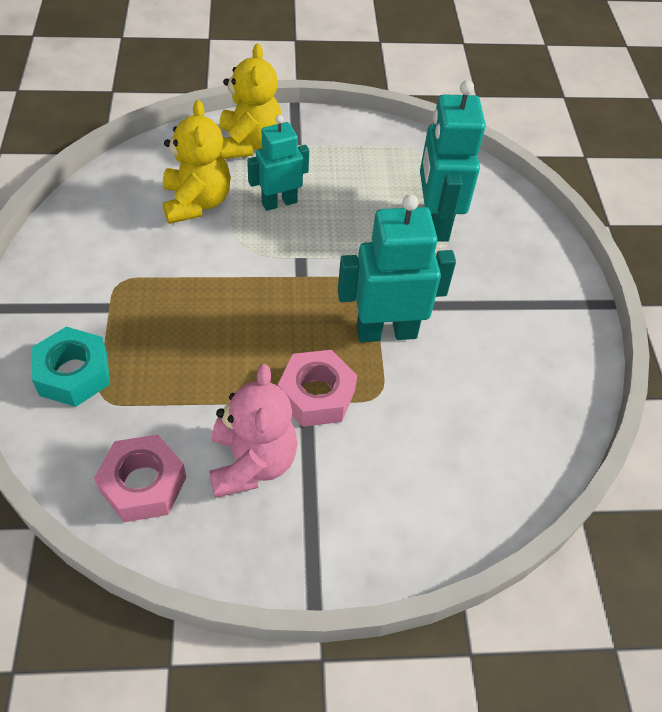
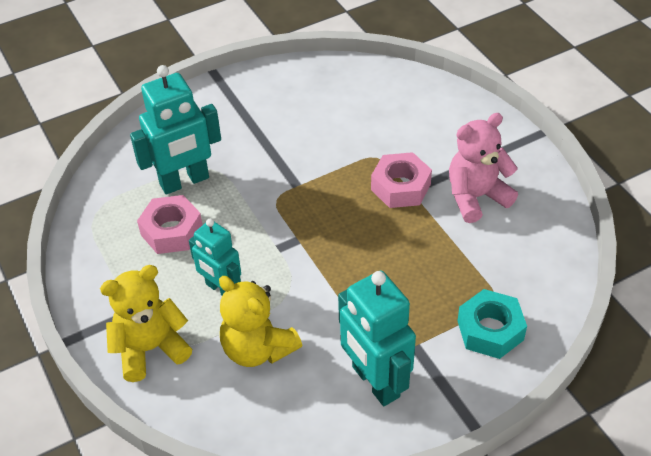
camera: 110 degrees left, 5 degrees down
(143, 484) = (536, 242): pink nut -> pink nut (172, 231)
(196, 202) = (257, 349): yellow teddy bear -> yellow teddy bear turned 105 degrees counterclockwise
(386, 331) = (319, 172): turquoise robot -> turquoise robot (375, 382)

